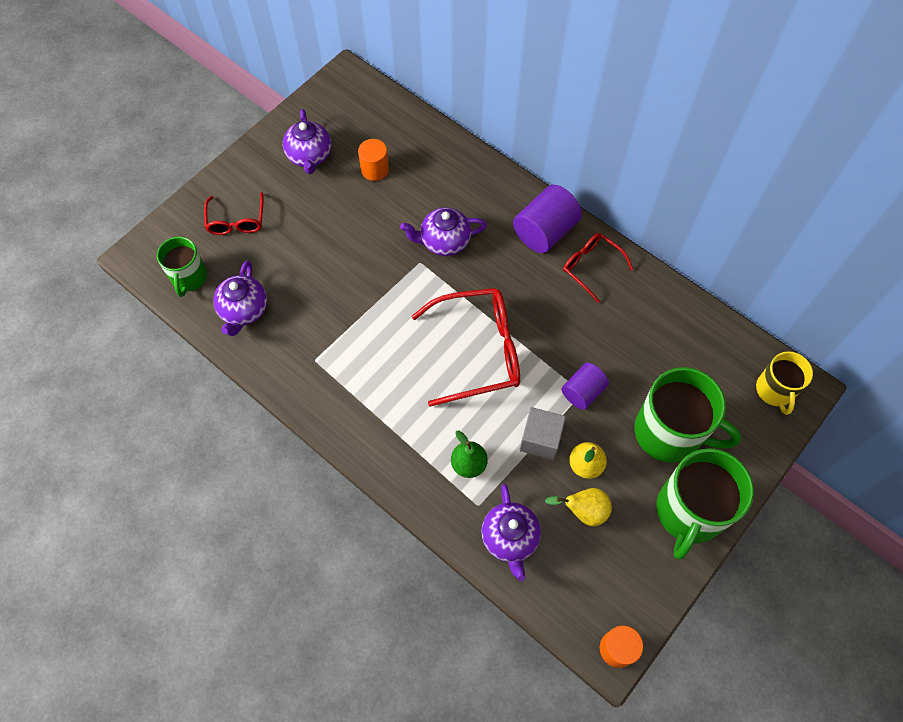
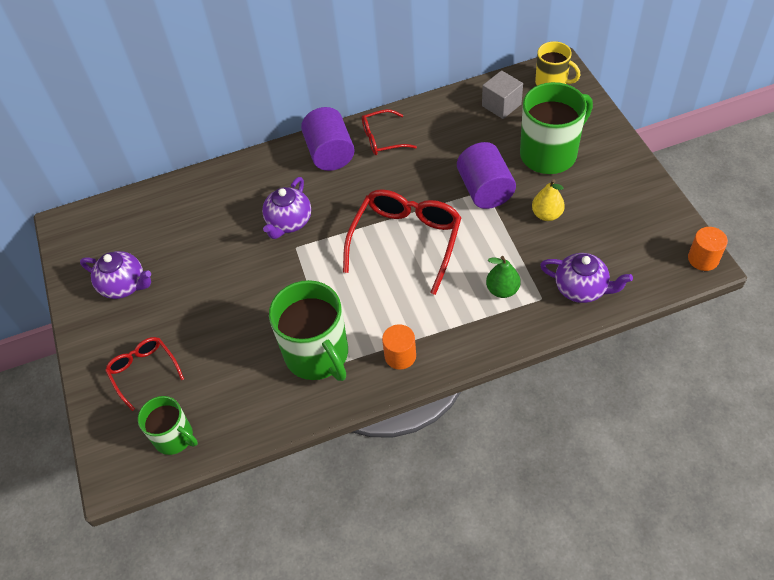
camera: 55 degrees left, 10 degrees down
(236, 220) = (144, 372): red glasses -> red glasses turned 150 degrees counterclockwise
(244, 310) = (245, 402): purple teapot -> none
(375, 169) = (179, 242): orange cylinder -> orange cylinder (400, 356)
(540, 439) = (509, 233): grey cube -> grey cube (501, 105)
(582, 392) = (485, 190): purple cylinder -> purple cylinder, size x1.58
(583, 511) = (584, 232): yellow pear -> none
(689, 512) = (618, 170): green mug -> green mug (317, 355)

